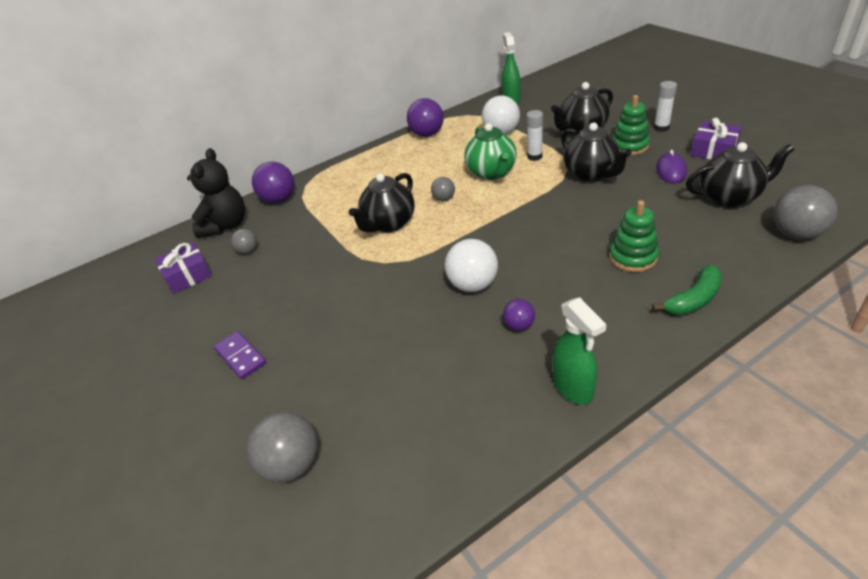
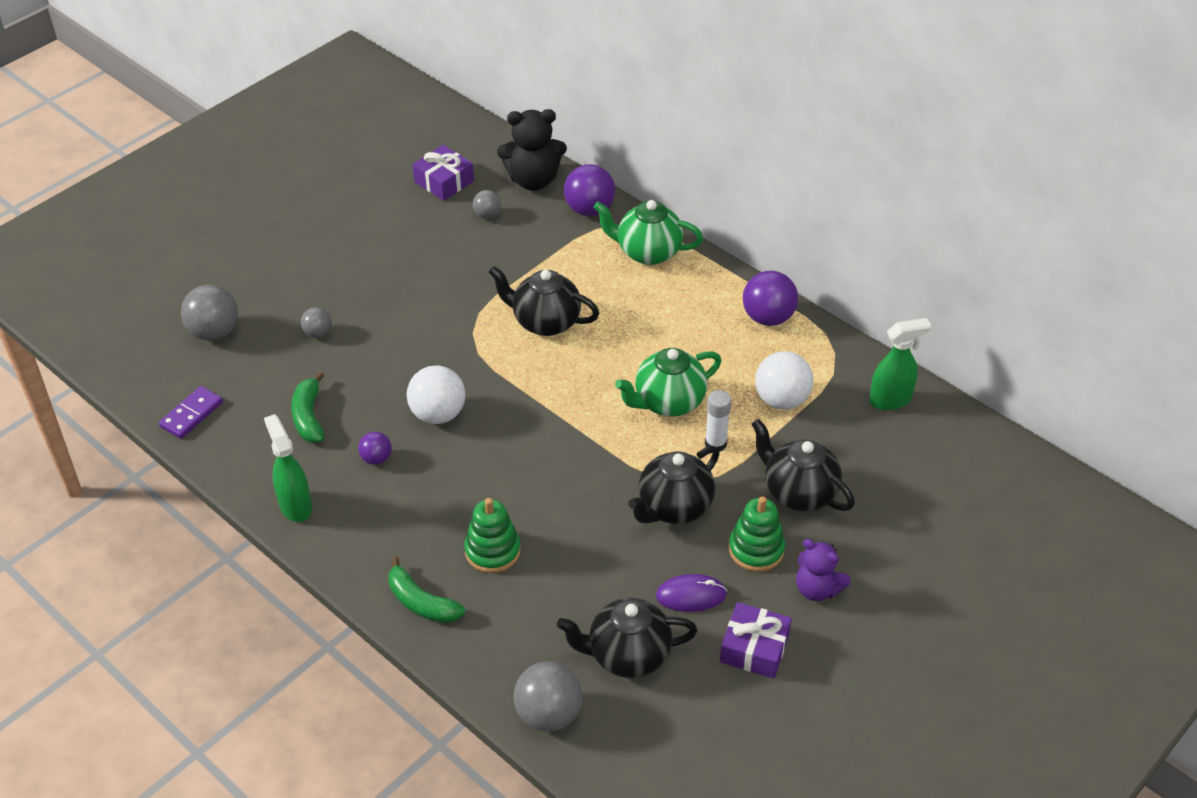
camera: 70 degrees right, 5 degrees up
(240, 357) = (330, 262): purple domino -> purple domino (191, 414)
(340, 176) = (647, 252): none -> green teapot
(444, 199) = (602, 363): grey ball -> grey ball (318, 333)
(452, 376) = (309, 416): none -> green banana
(573, 388) = (295, 505): green spray bottle -> green spray bottle turned 105 degrees clockwise
(661, 128) = (817, 589): white glue stick -> purple teddy bear
(730, 197) = (627, 655): black teapot -> black teapot turned 105 degrees clockwise

